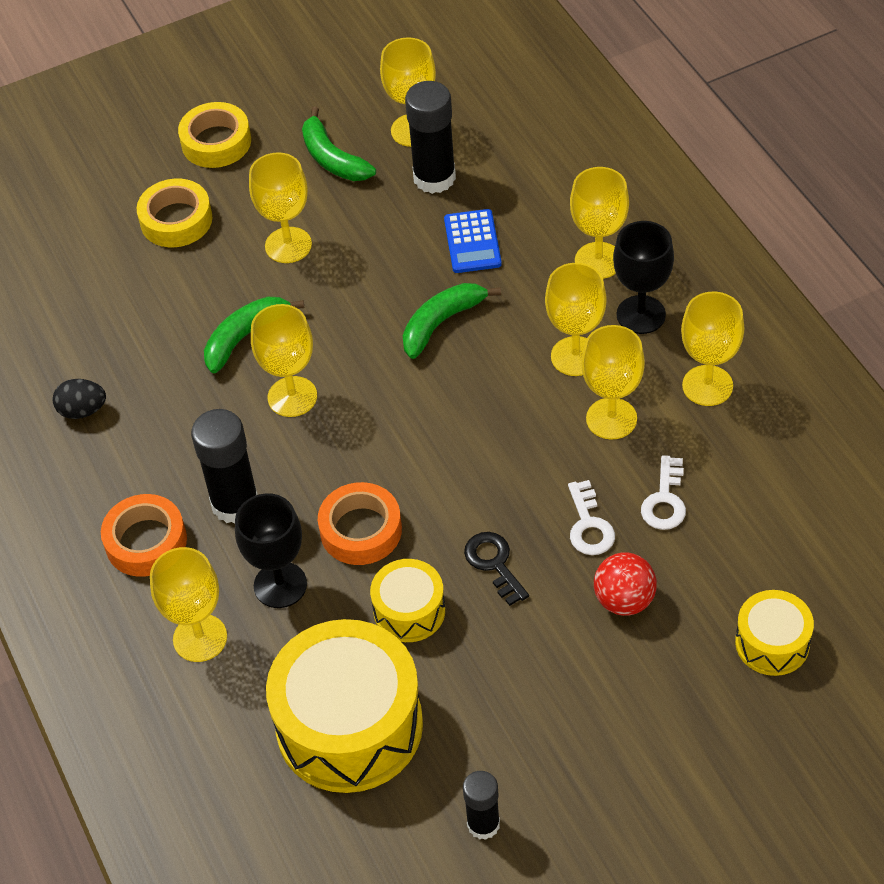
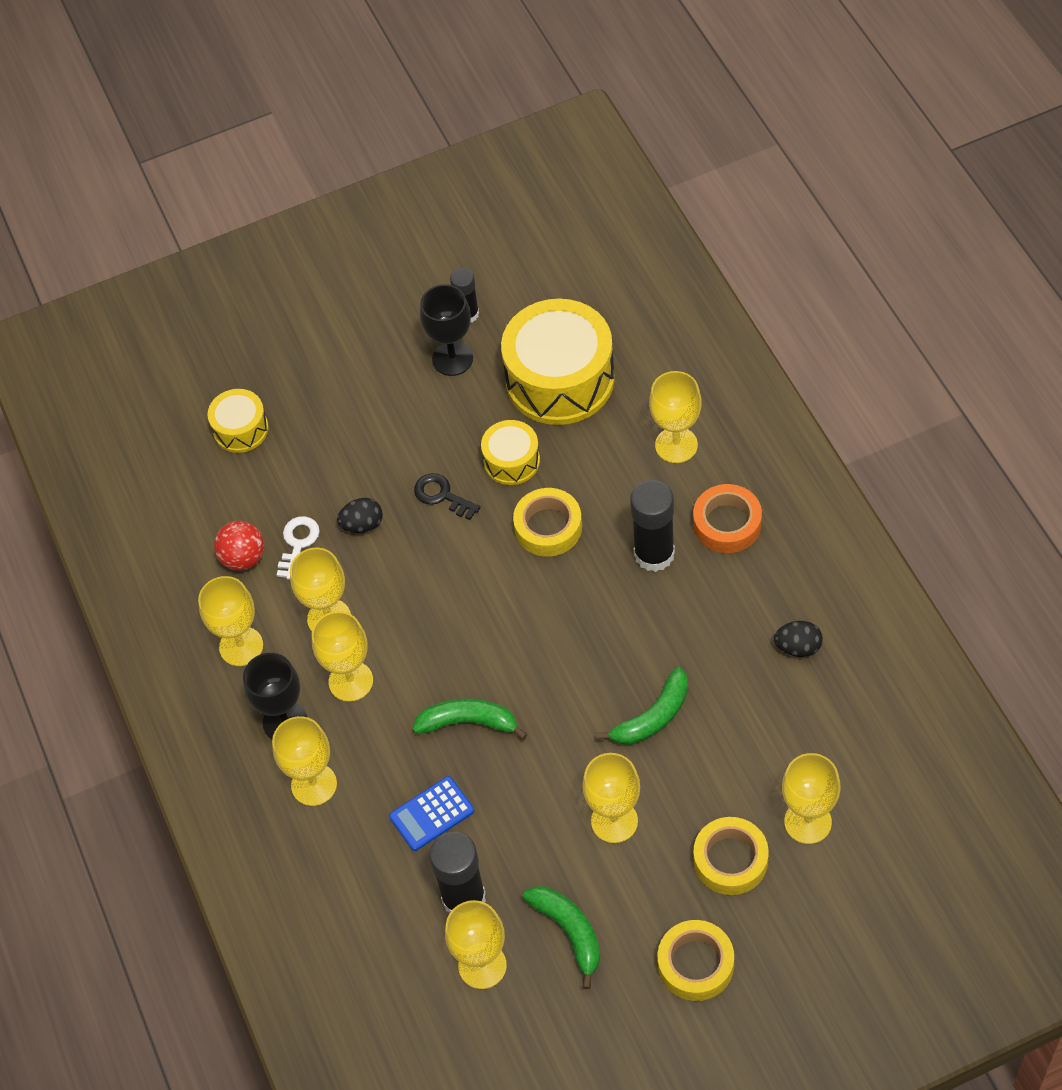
camera: 175 degrees left, 5 degrees up
(280, 585) = (614, 484): black goblet -> black goblet (452, 359)
(292, 397) = (607, 652): yellow goblet -> yellow goblet (807, 822)
(361, 530) = (548, 527): orange tape -> yellow tape
(441, 323) = (468, 722): green banana -> green banana turned 135 degrees counterclockwise
(472, 242) = (432, 814): blue calculator -> blue calculator turned 120 degrees counterclockwise
(494, 564) = (442, 496): black key -> black key turned 150 degrees clockwise
(589, 525) = (362, 525): white key -> black egg
(624, 600) = (344, 464): red ball -> red ball (243, 558)

